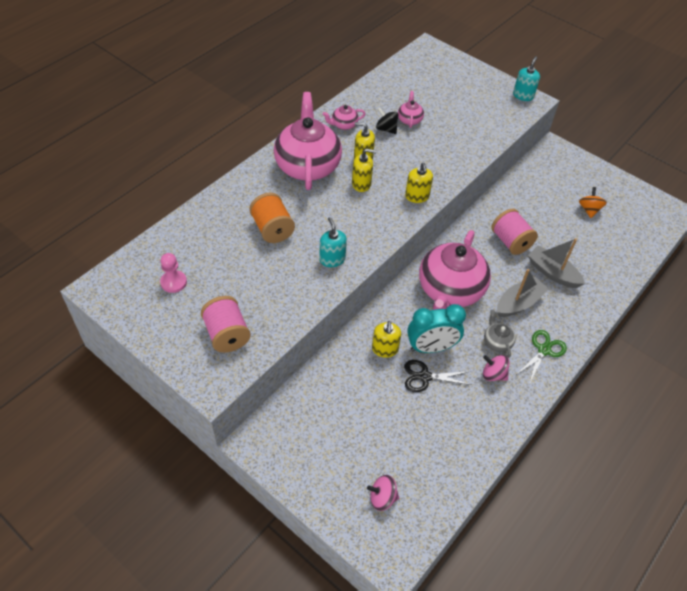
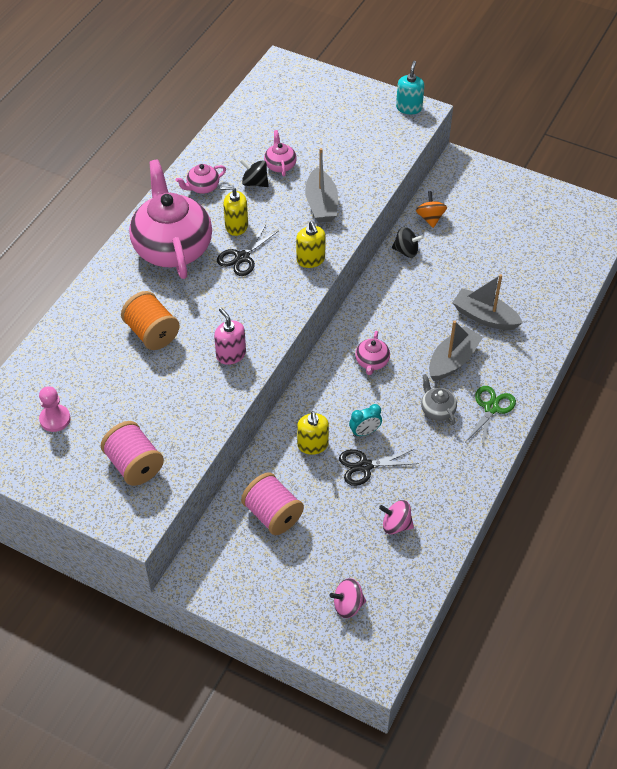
camera: 10 degrees left, 0 degrees up
(332, 259) = (231, 354): turquoise soap dispenser -> pink soap dispenser
(361, 184) = (242, 257): yellow soap dispenser -> black scissors
(431, 348) = (365, 432): turquoise clock -> turquoise clock, size x0.52
(436, 155) = (321, 204): none -> grey boat
(450, 290) = (372, 362): pink teapot -> pink teapot, size x0.42
(493, 374) = (440, 447): pink spinning top -> pink spinning top (396, 525)
(497, 207) = (406, 251): none -> black spinning top
(510, 242) = (429, 289): pink spool -> pink spool (273, 514)
(589, 210) = (513, 232): orange spinning top -> orange spinning top (430, 218)

